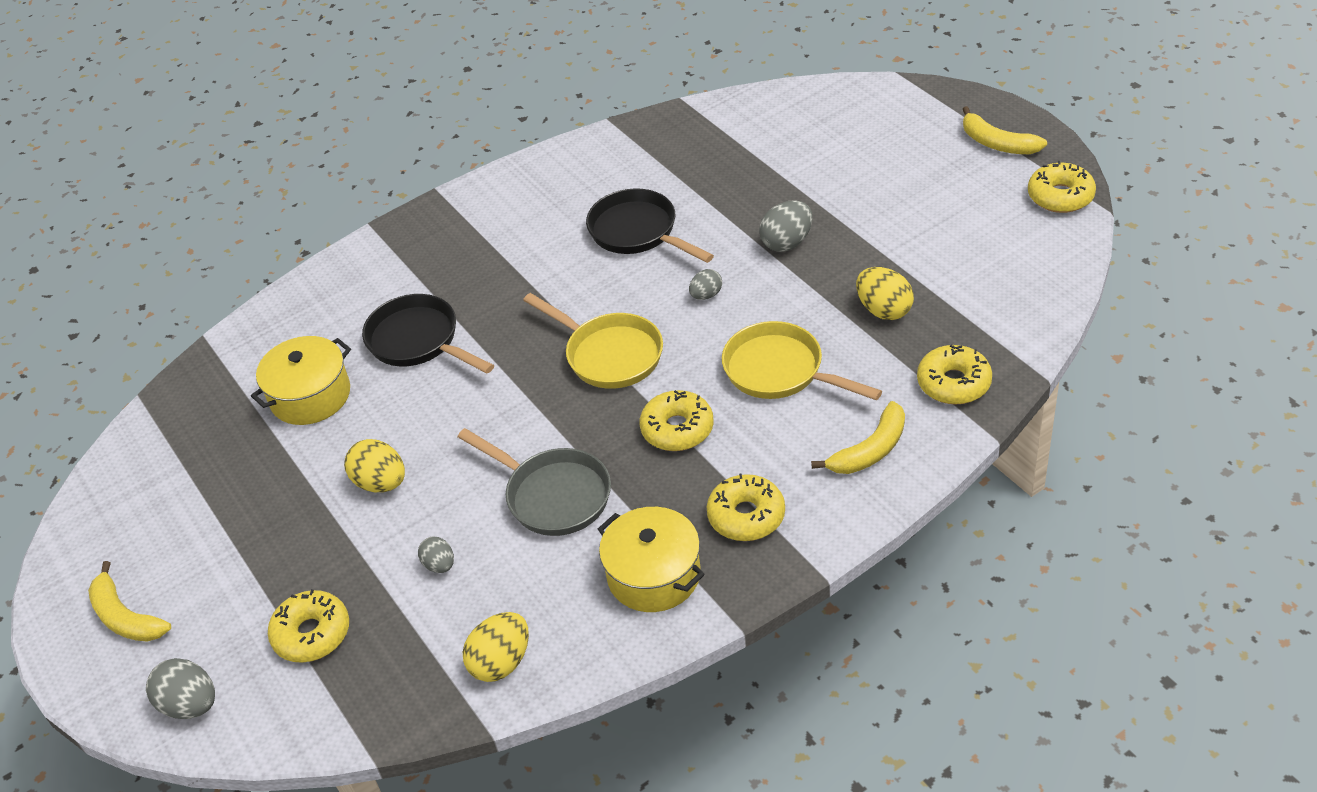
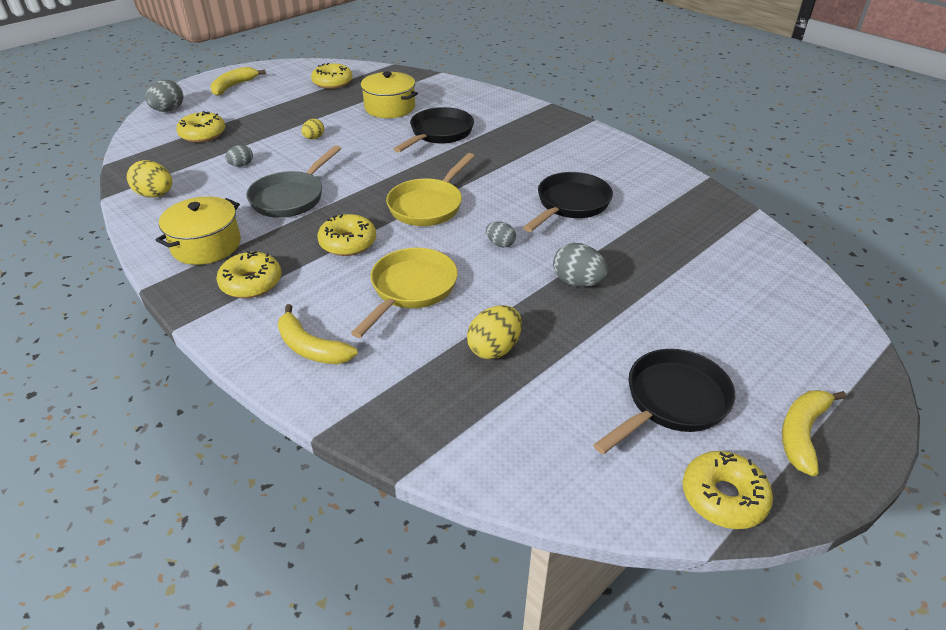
camera: 75 degrees right, 5 degrees down
(381, 483) = (314, 138): yellow egg -> yellow egg, size x0.61
(953, 383) = (393, 402): yellow donut -> yellow donut (332, 83)
(960, 206) = (671, 402): none -> black pan

